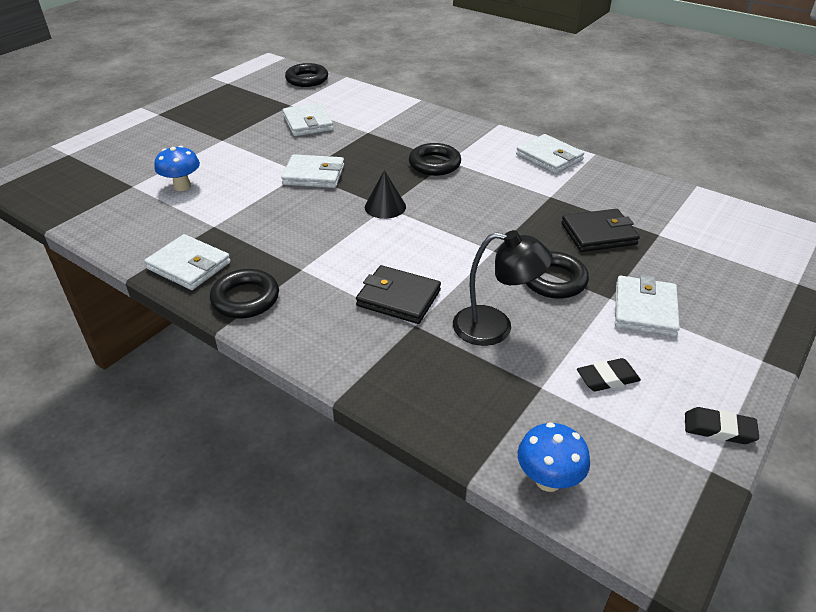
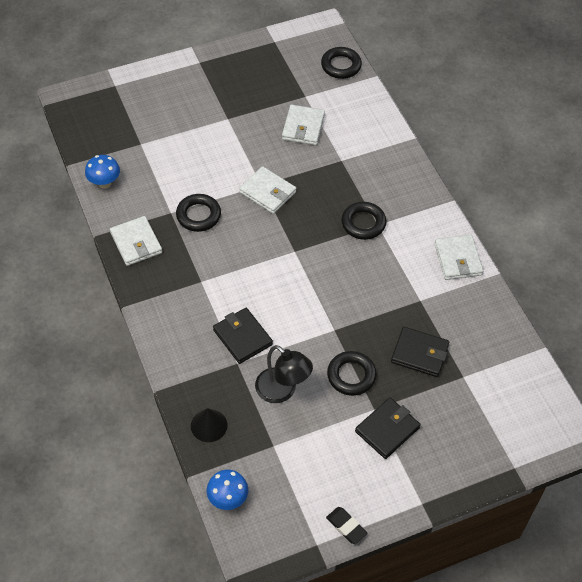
camera: 30 degrees right, 15 degrees up
(182, 186) = (172, 161): blue mushroom -> blue mushroom (104, 183)
(245, 299) = (153, 289): black ring -> black ring (198, 215)
(385, 206) = (294, 251): black cone -> black cone (209, 425)
(607, 378) = (315, 462): black eraser -> none
(644, 309) = (387, 429): white wallet -> black wallet

